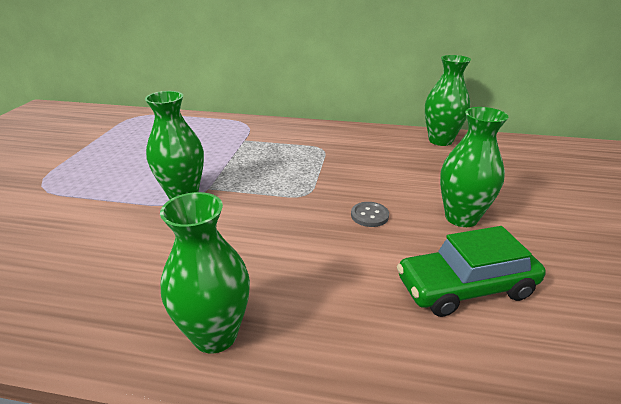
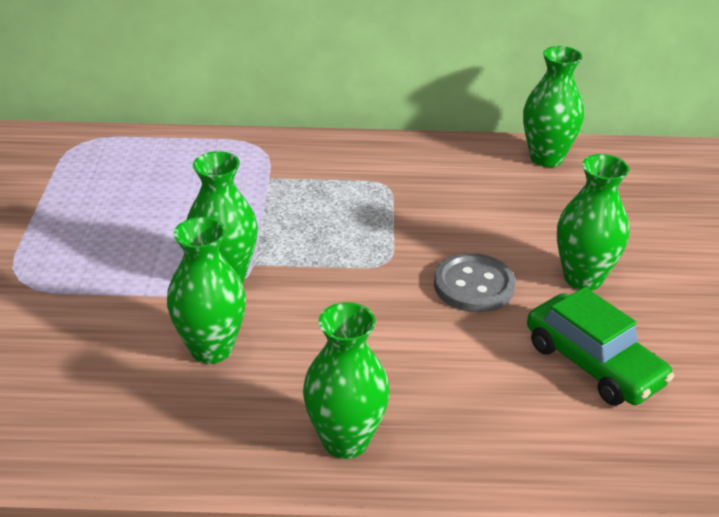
camera: 10 degrees left, 5 degrees up
(143, 243) = (211, 349): none -> green vase
(369, 215) = (474, 285): grey button -> grey button, size x1.72
(465, 287) = (593, 364): green car -> green car turned 105 degrees counterclockwise

